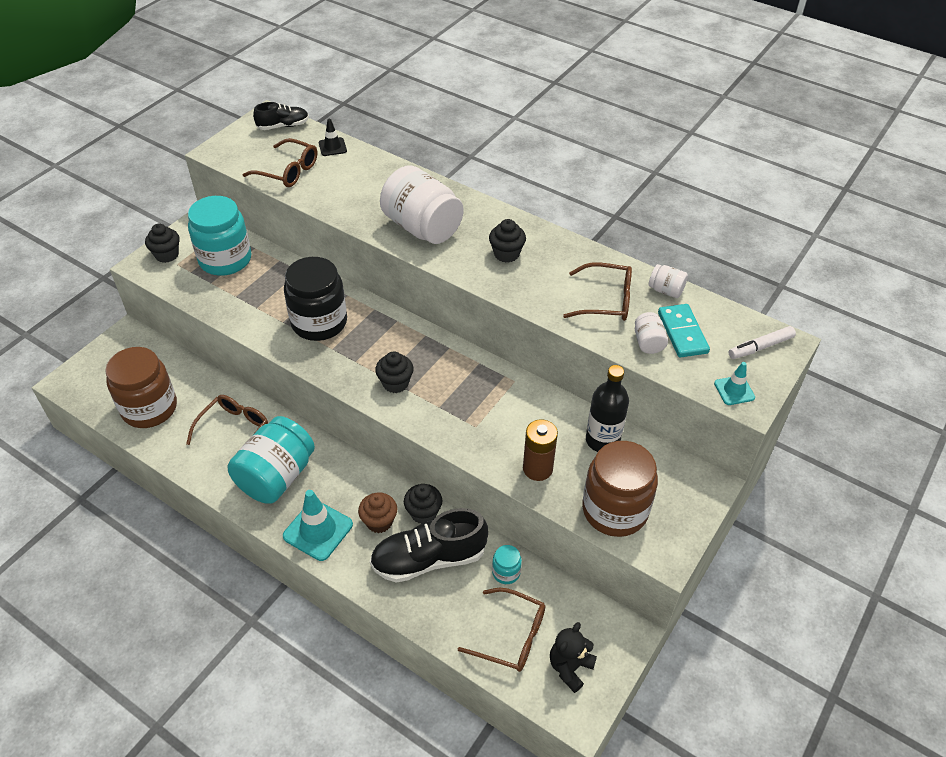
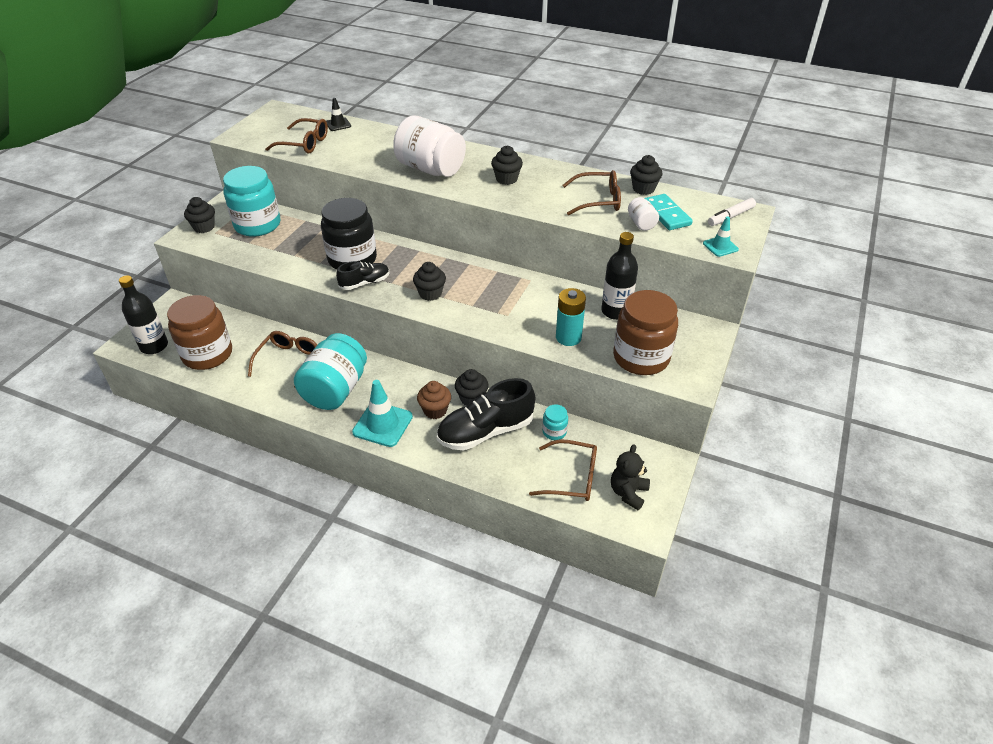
camera: 10 degrees left, 5 degrees down
(96, 388) = (154, 346): none -> black bottle
(283, 126) = (291, 115): black shoe -> black shoe (365, 283)
(537, 468) = (568, 337): brown battery -> turquoise battery
(666, 290) = (643, 189): white jar -> black cupcake

